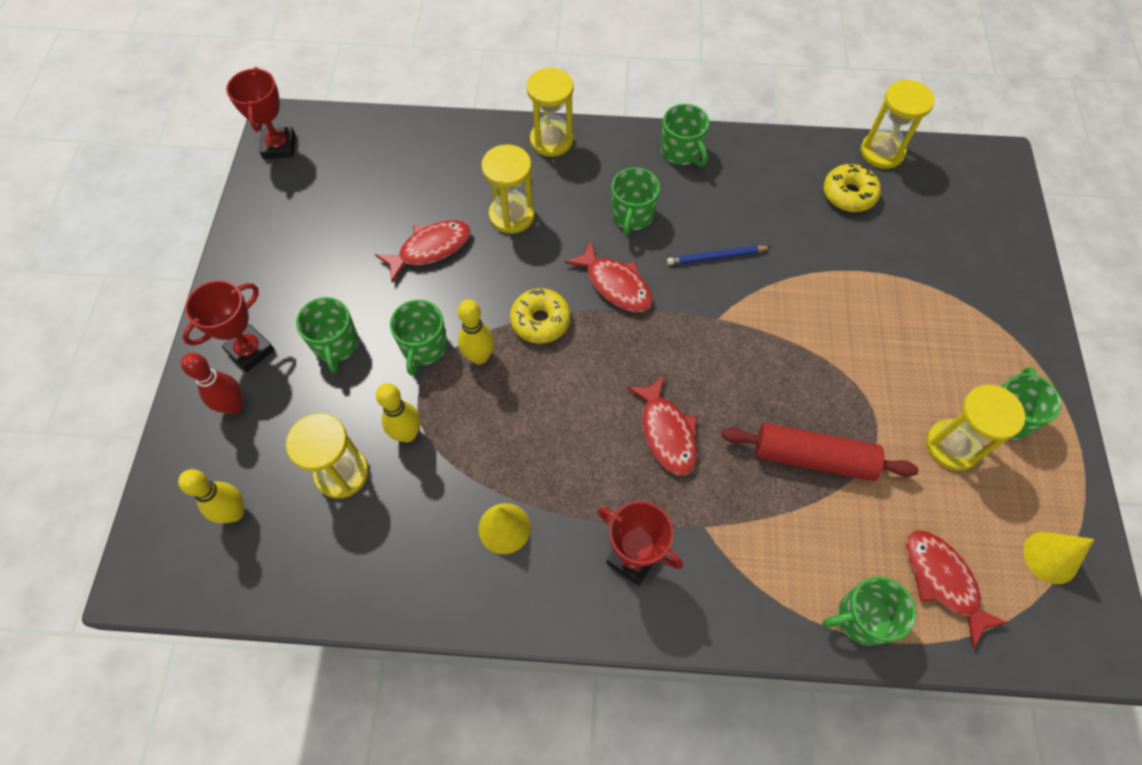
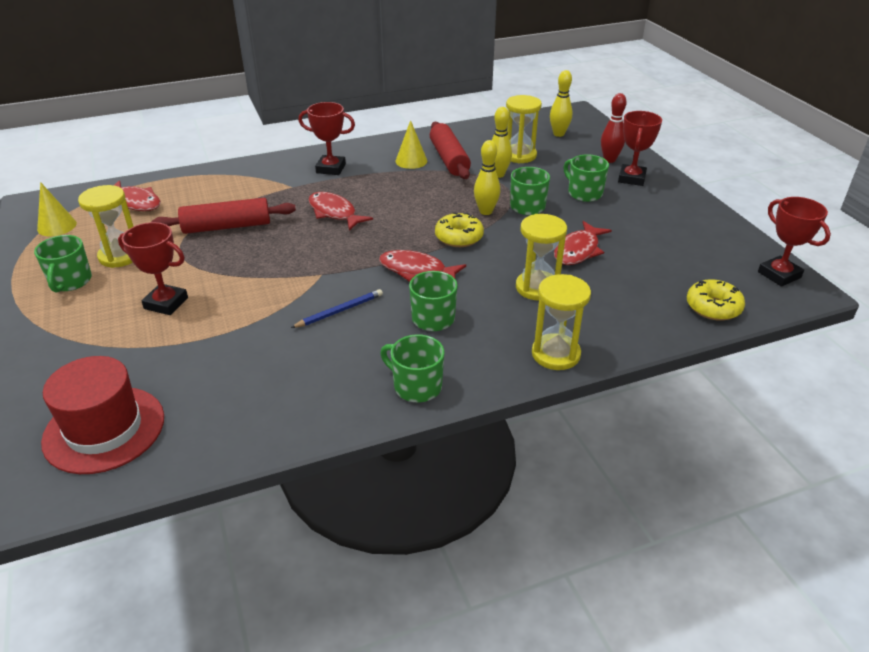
camera: 155 degrees right, 25 degrees down
(447, 508) = (449, 159): none -> red rolling pin
(849, 194) = (216, 402): yellow donut -> yellow donut (713, 307)
(862, 618) = (187, 180): green mug -> none
(882, 152) = (177, 462): yellow hourglass -> none
(893, 335) = (166, 303): none -> red trophy
(941, 200) = (104, 429): none -> red hat

